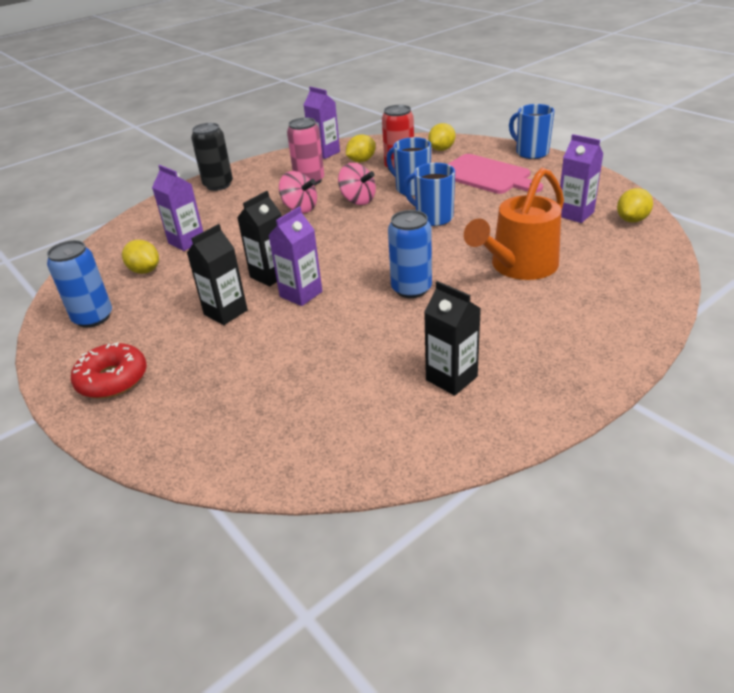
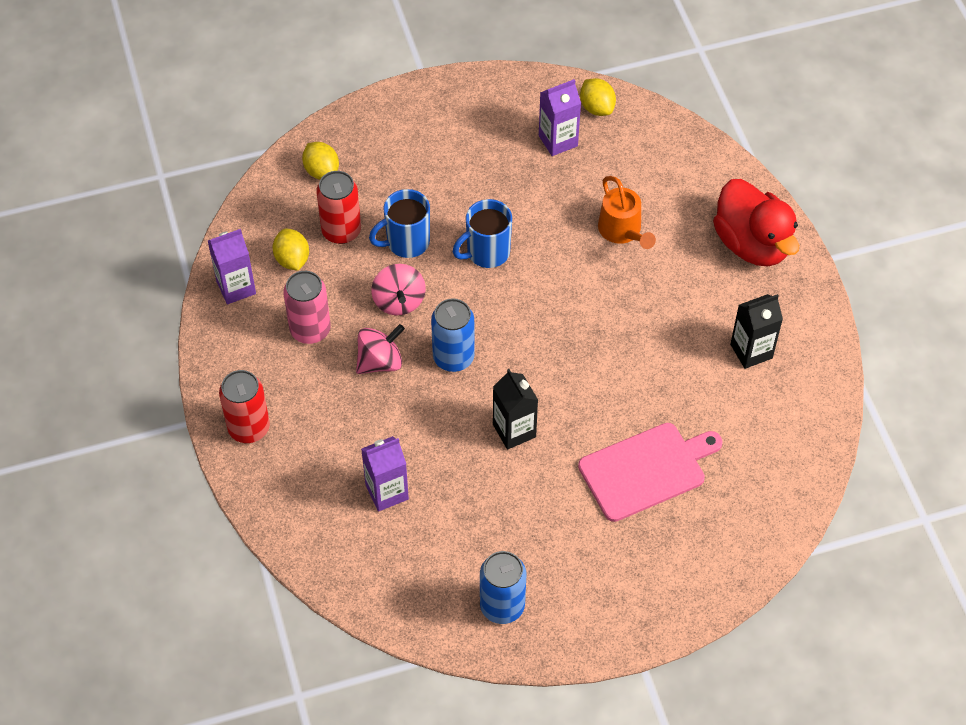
camera: 70 degrees left, 20 degrees up
(112, 379) = (622, 599): red donut -> none
(145, 270) = (430, 545): yellow lemon -> none
(218, 185) = (249, 428): black can -> red can
(225, 312) = (561, 486): black carton -> none
(301, 294) = (566, 415): purple carton -> none
(358, 200) = (399, 301): pink spinning top -> pink spinning top turned 105 degrees clockwise
(411, 289) = (610, 325): blue can -> blue can (453, 357)
(486, 175) = (423, 164): pink cutting board -> pink cutting board (646, 470)
(518, 267) = (622, 231): orange watering can -> orange watering can, size x0.65
(531, 152) = (396, 99): blue mug -> none
(586, 340) = (752, 244): none -> red duck

